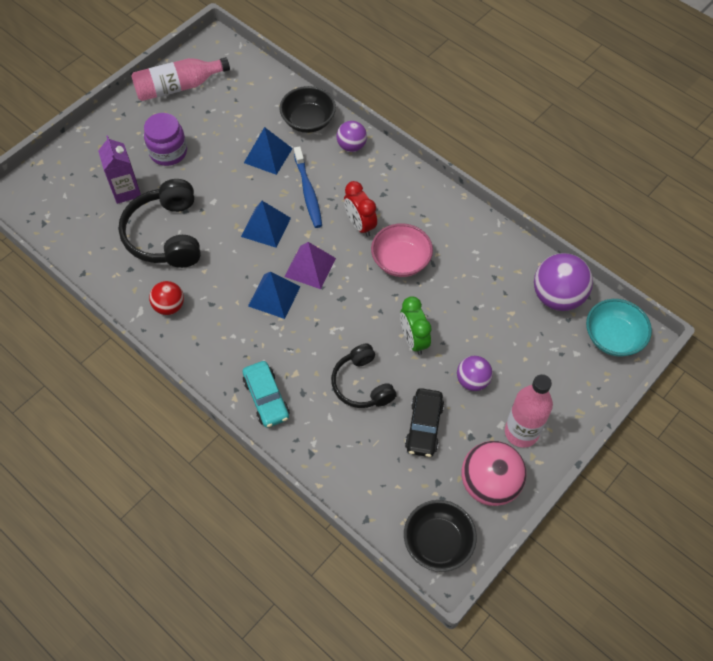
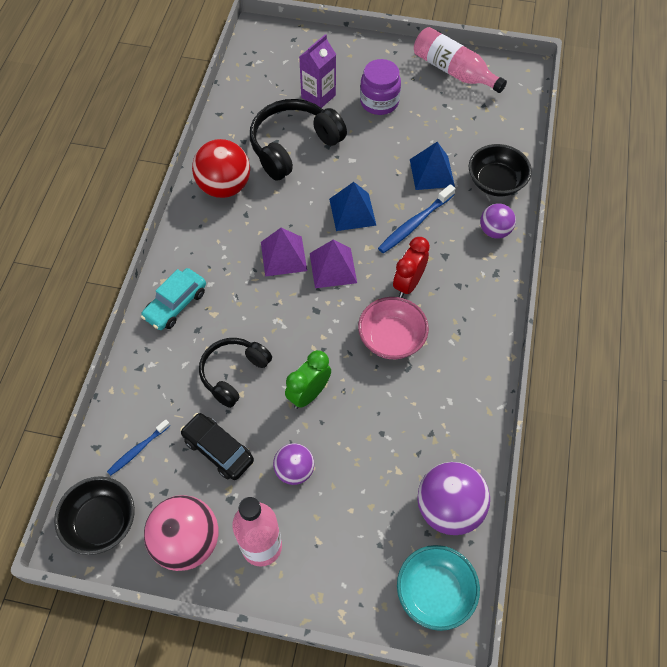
camera: 60 degrees right, 0 degrees up
(169, 306) = (224, 187): red ball -> red ball, size x1.69
(274, 296) = (283, 256): blue pyramid -> purple pyramid
(388, 487) = (137, 450): none -> blue toothbrush
(424, 426) = (218, 450): black car -> black car turned 60 degrees clockwise

